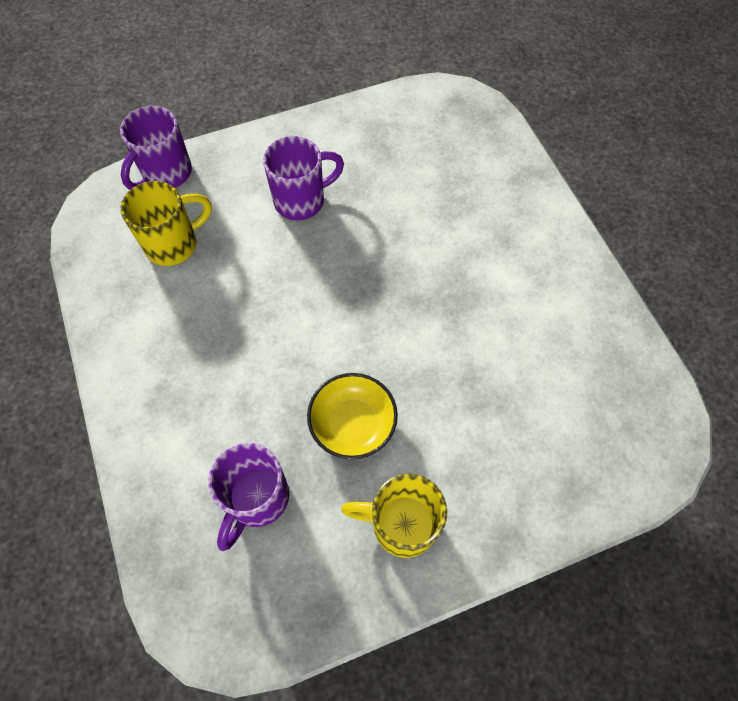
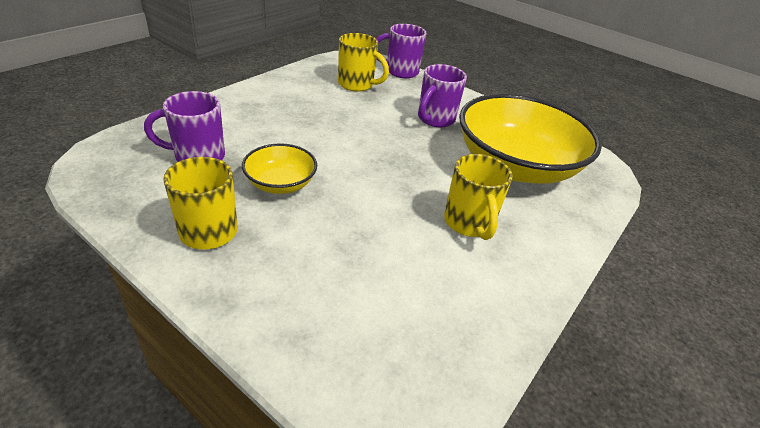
camera: 55 degrees right, 25 degrees down
(301, 200) = (435, 119): purple mug -> purple mug turned 90 degrees clockwise
(425, 177) = (515, 166): none -> yellow bowl
(492, 275) = (469, 223): none -> yellow mug

